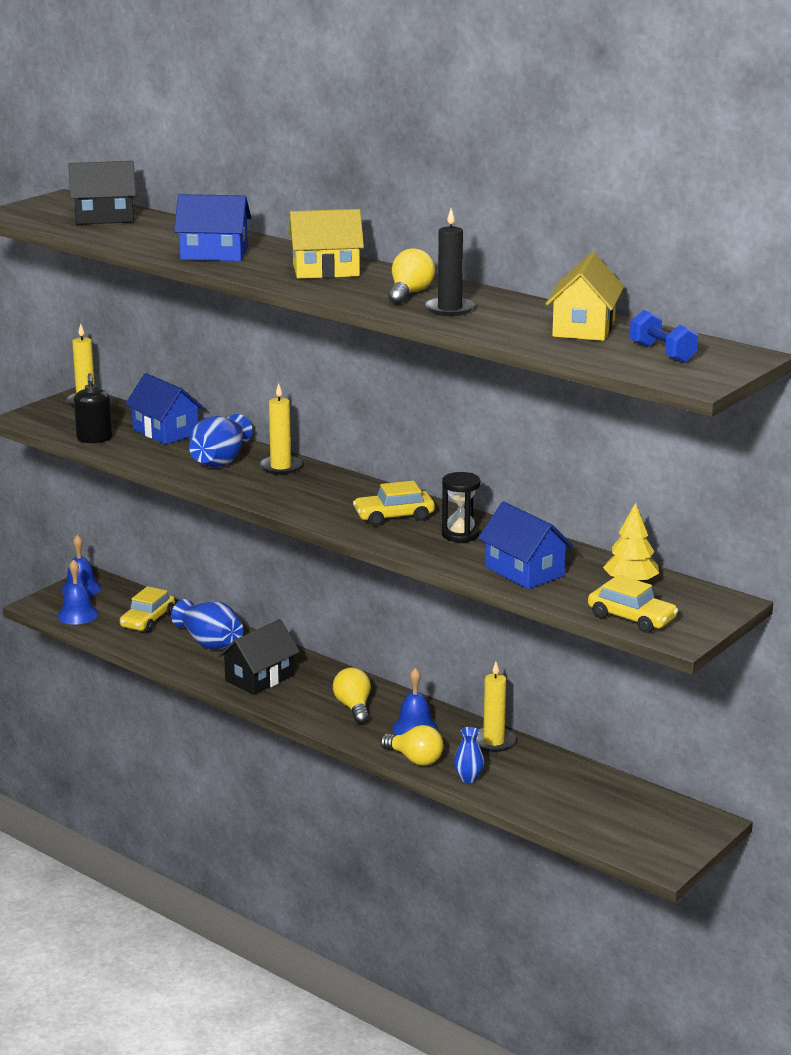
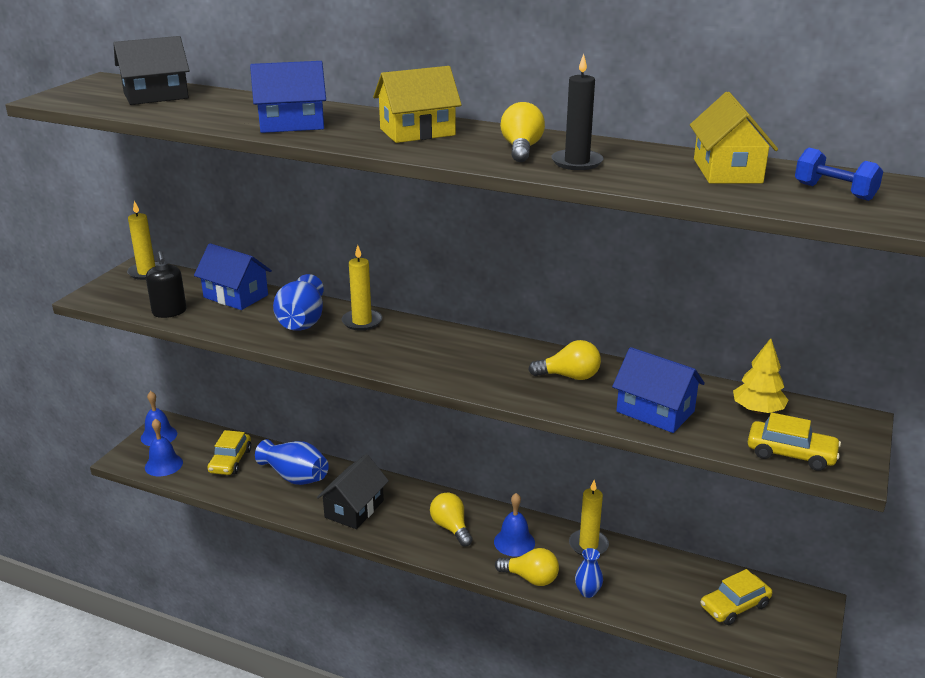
camera: 15 degrees left, 5 degrees up
(394, 516) = (496, 364): yellow car -> yellow car (734, 606)
(460, 534) = (569, 376): black hourglass -> yellow light bulb

